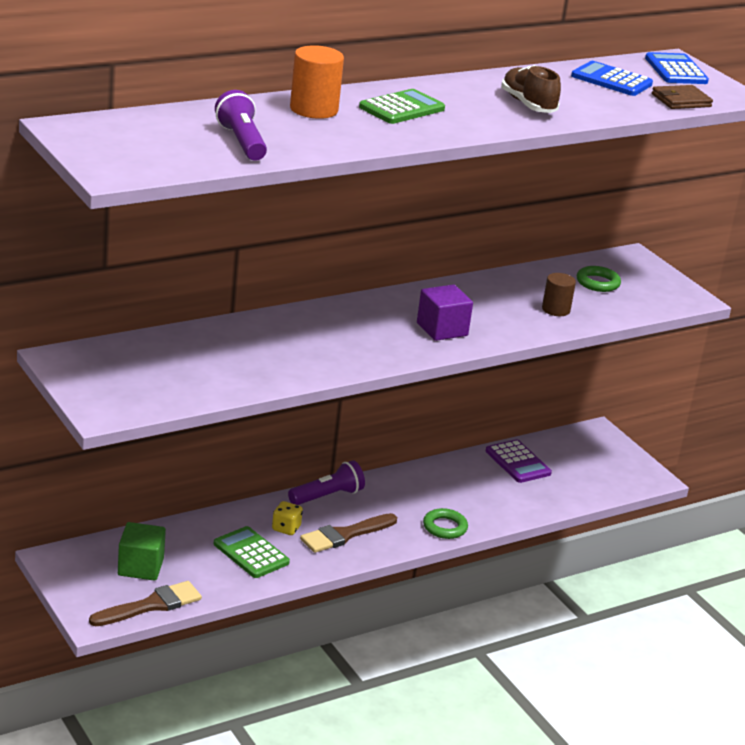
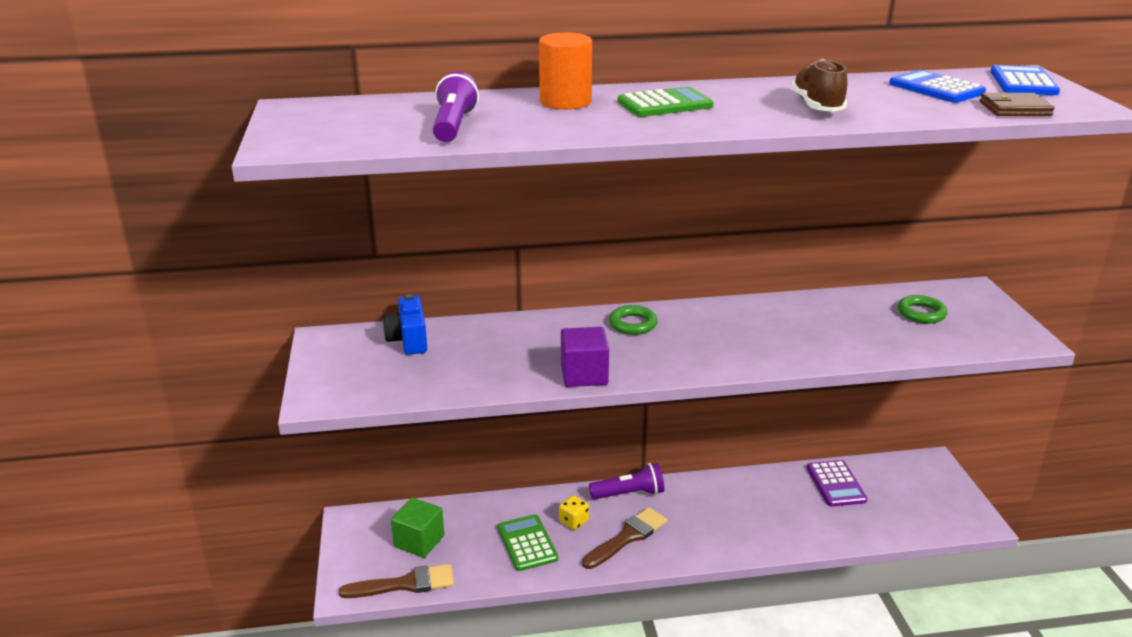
camera: 25 degrees right, 0 degrees up
(146, 351) = (408, 340): none -> blue camera
(345, 535) = (627, 537): brown brush -> brown brush turned 150 degrees clockwise
(442, 329) = (721, 347): purple cube -> purple cube (584, 375)
(445, 527) = (731, 545): green ring -> green ring (633, 324)
(556, 310) = (860, 337): brown cylinder -> none

